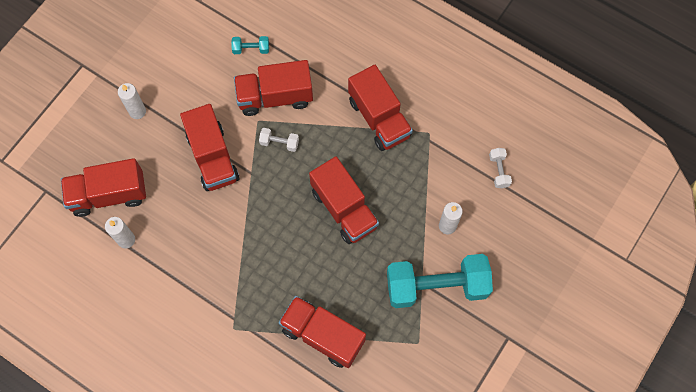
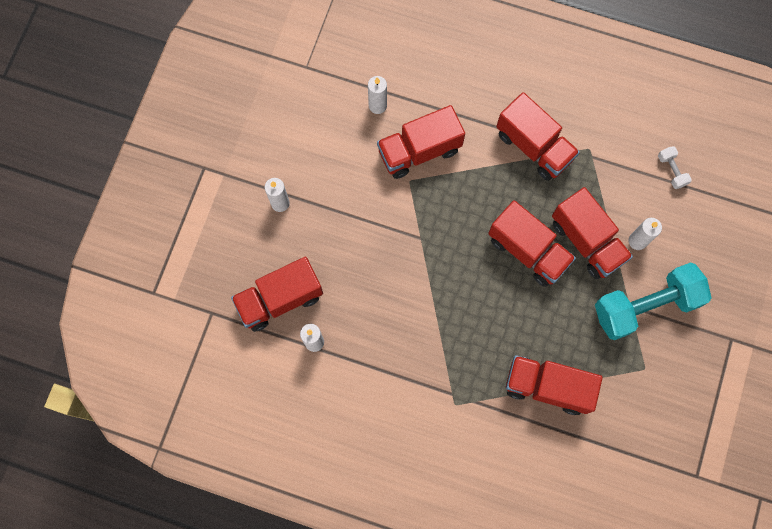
camera: 15 degrees left, 5 degrees up
(213, 157) = (375, 232): red truck -> red truck (587, 241)
(251, 49) = (377, 106): turquoise dumbbell -> white candle
(279, 143) = (439, 198): white dumbbell -> none

